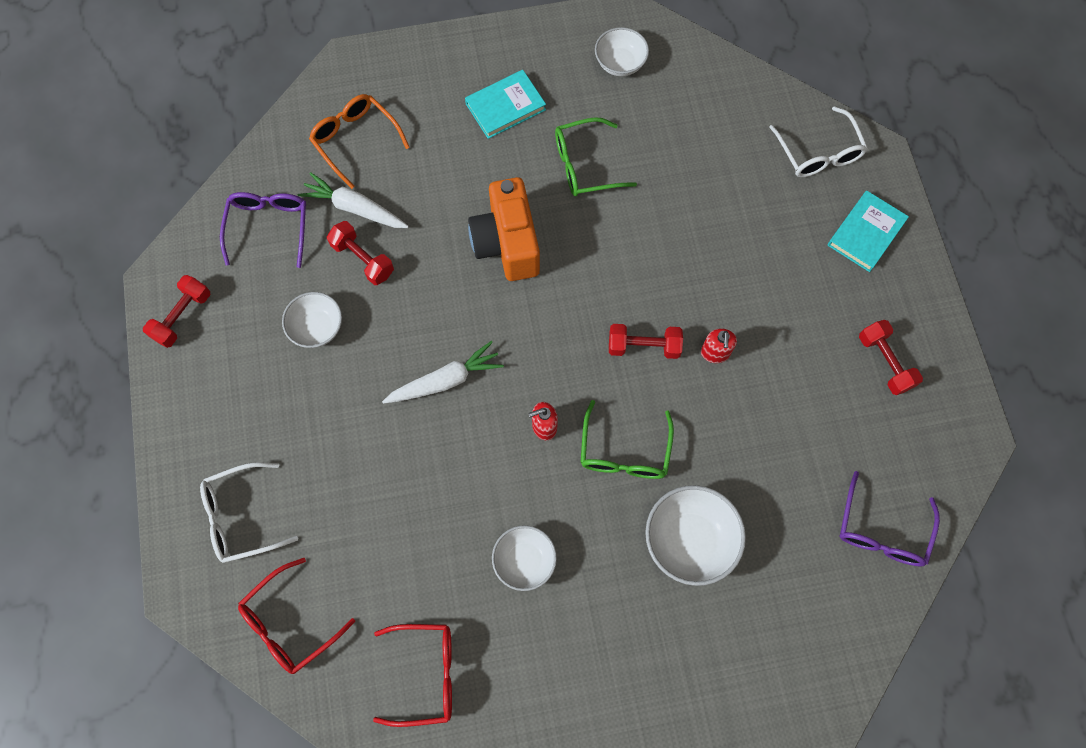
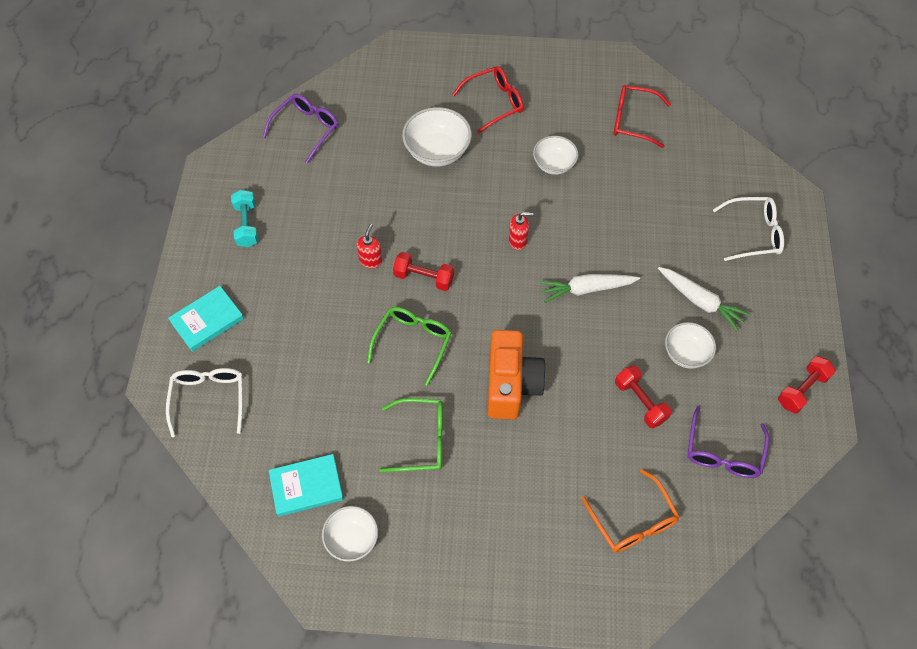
camera: 165 degrees left, 10 degrees down
(289, 623) = (721, 165): red glasses -> red glasses (494, 103)
(354, 208) = (642, 451): white carrot -> white carrot (700, 301)
(505, 106) = (479, 520): turquoise book -> turquoise book (306, 487)
(624, 452) = (463, 212): green glasses -> green glasses (413, 342)
(884, 362) = (247, 225): red dumbbell -> turquoise dumbbell

